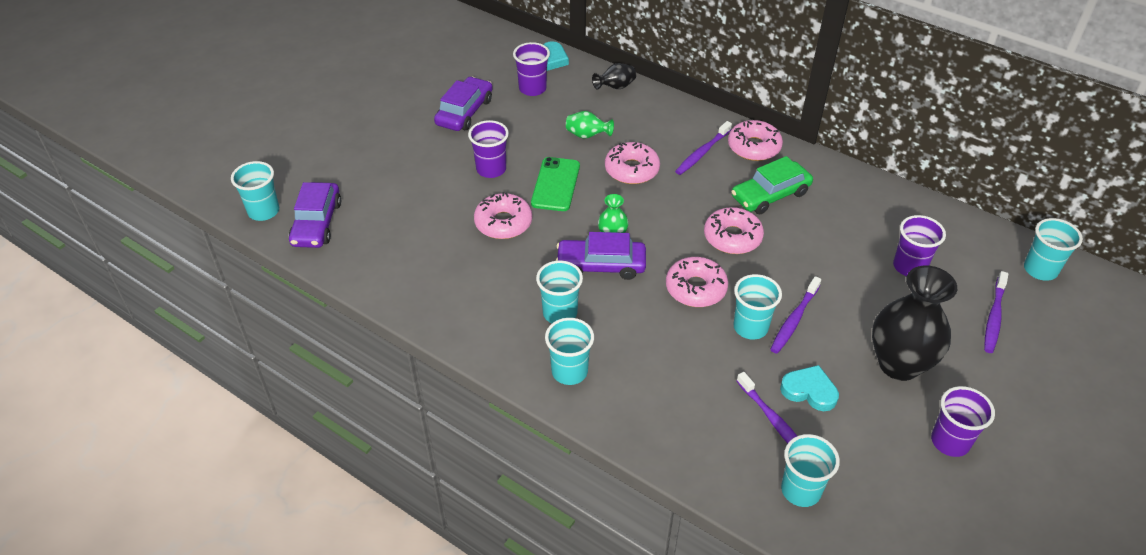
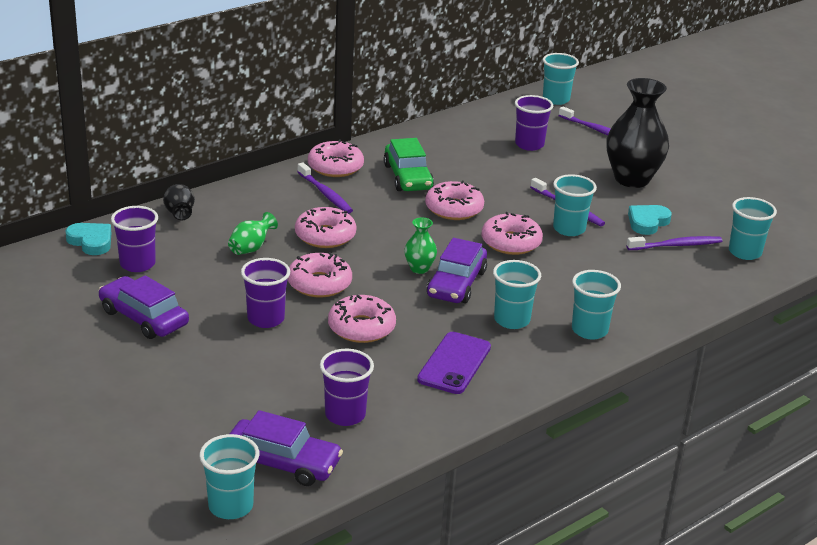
camera: 75 degrees left, 15 degrees down
(476, 288) = (454, 363): none -> purple phone
(555, 184) = (319, 284): green phone -> pink donut
(950, 441) = (711, 183): purple cup -> purple cup (345, 415)

